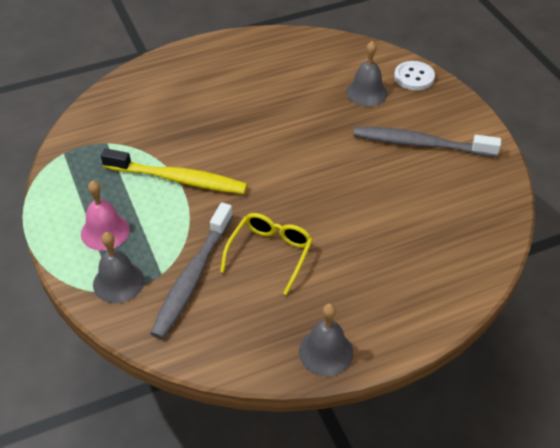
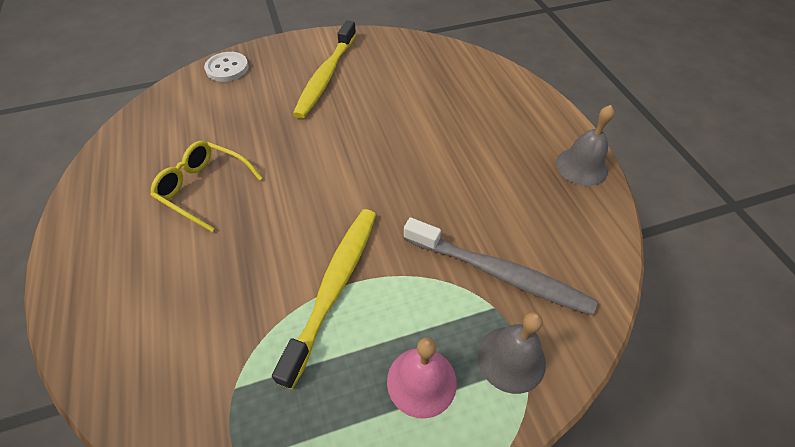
camera: 85 degrees left, 5 degrees up
(270, 253) = (463, 199): yellow glasses -> yellow glasses (204, 188)
(366, 92) = (236, 103): grey bell -> none
(421, 144) = (326, 76): grey toothbrush -> yellow toothbrush

